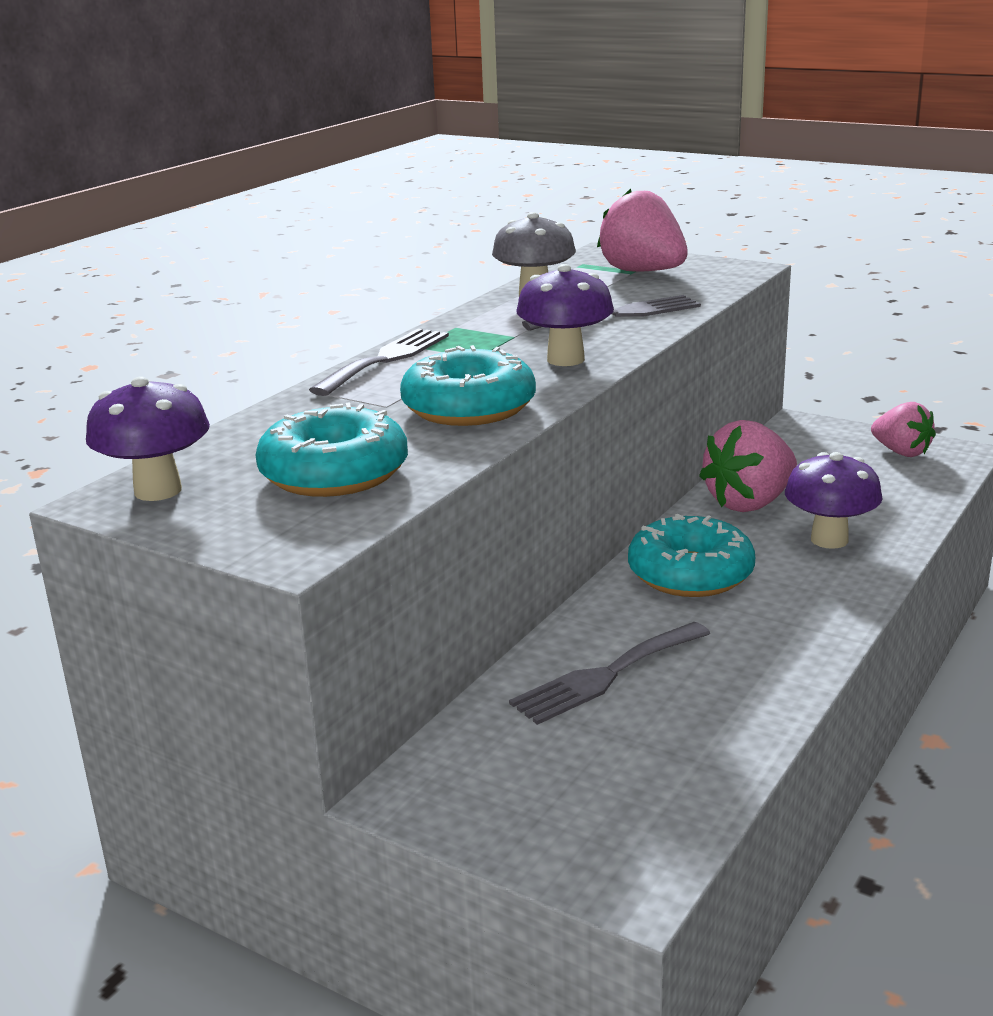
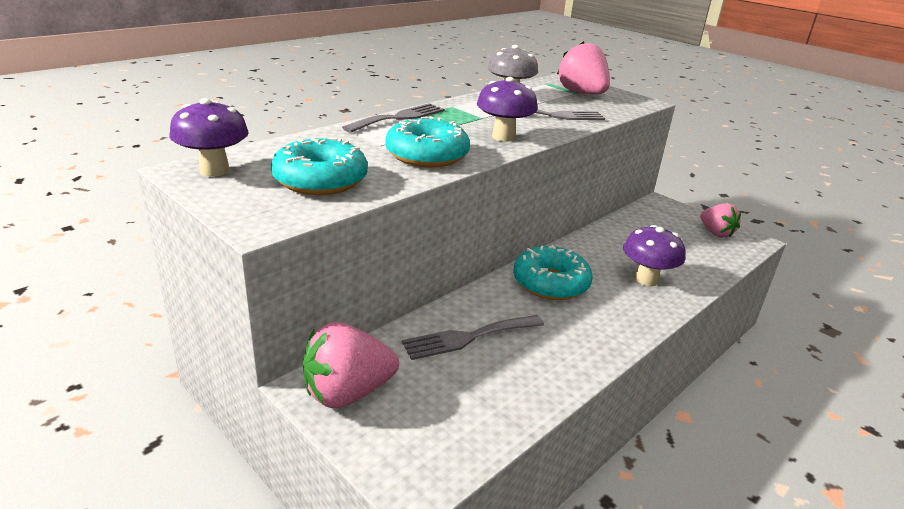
camera: 10 degrees right, 5 degrees up
(750, 503) = (607, 246): pink strawberry -> pink strawberry (348, 392)

